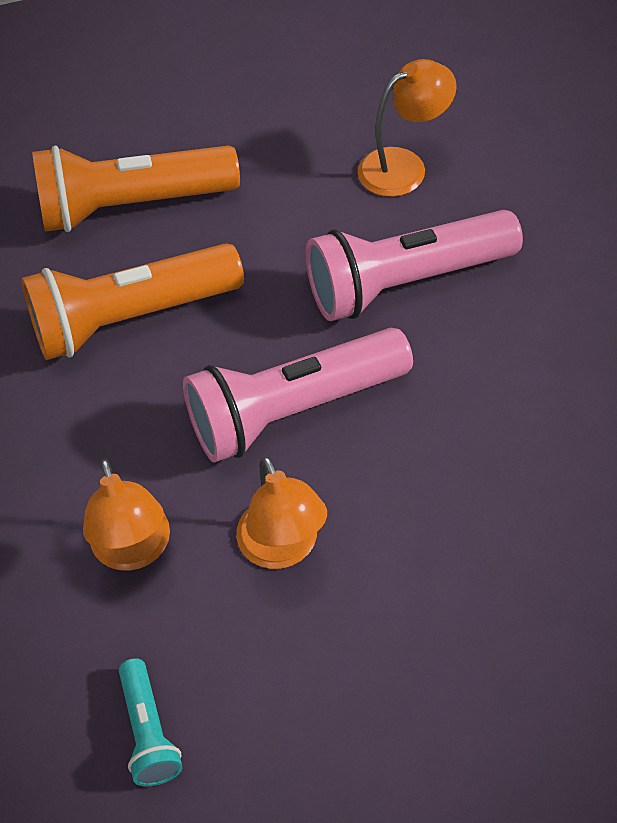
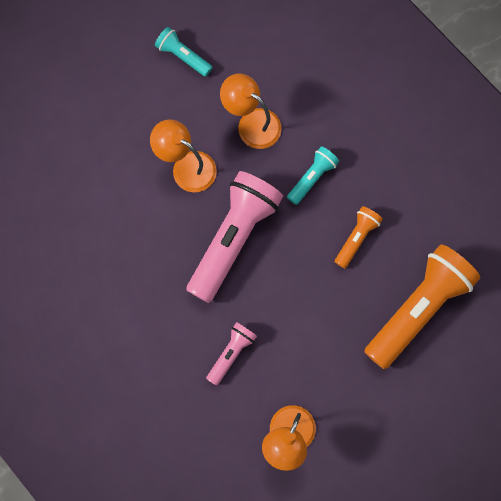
camera: 140 degrees right, 20 degrees up
(118, 422) = (312, 178): none -> turquoise flashlight
(131, 317) = (357, 238): orange flashlight -> orange flashlight, size x0.48
(406, 282) = (231, 354): pink flashlight -> pink flashlight, size x0.48

